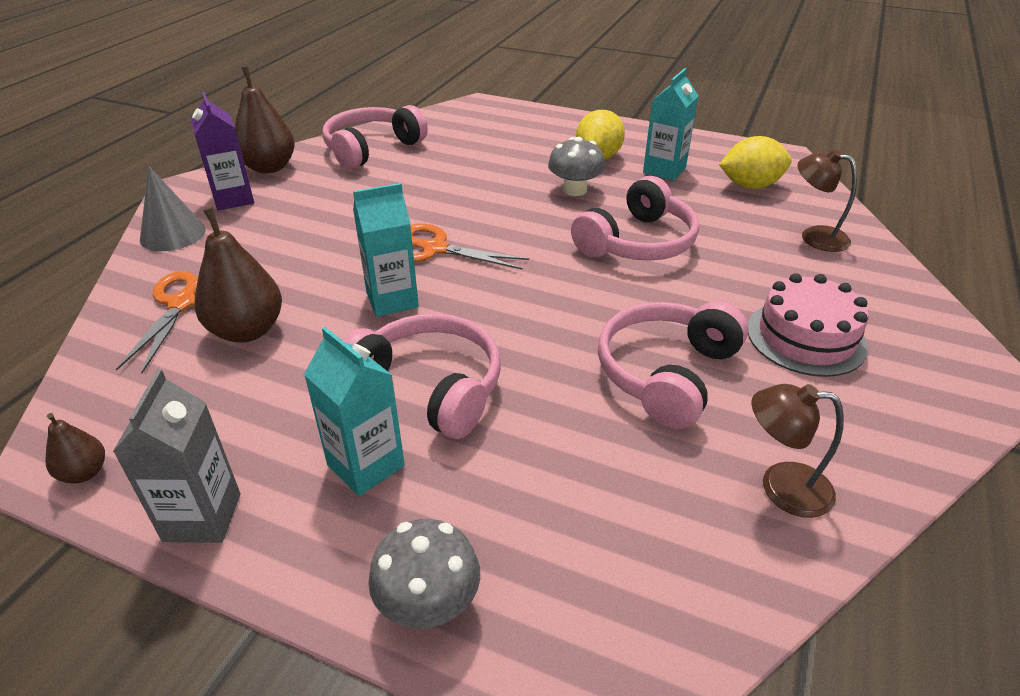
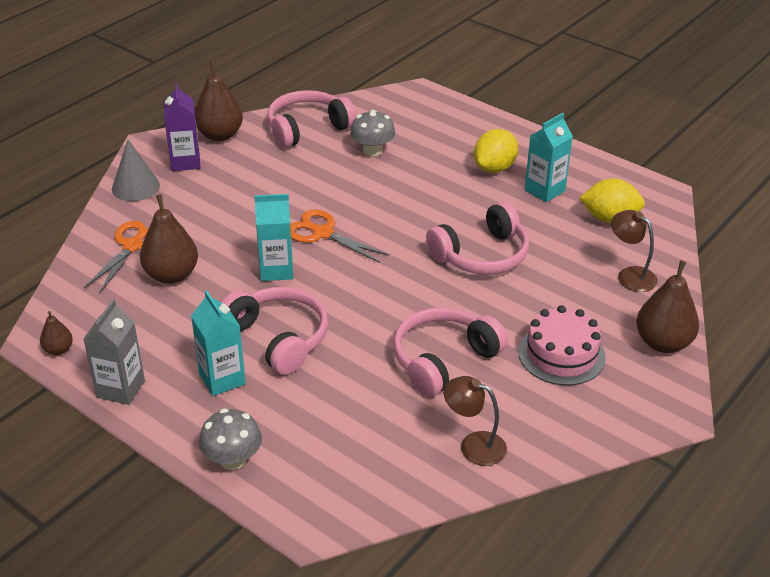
camera: 15 degrees right, 0 degrees up
(574, 190) = (457, 198): grey mushroom -> grey mushroom (372, 150)
(909, 302) = (663, 343): none -> brown pear

